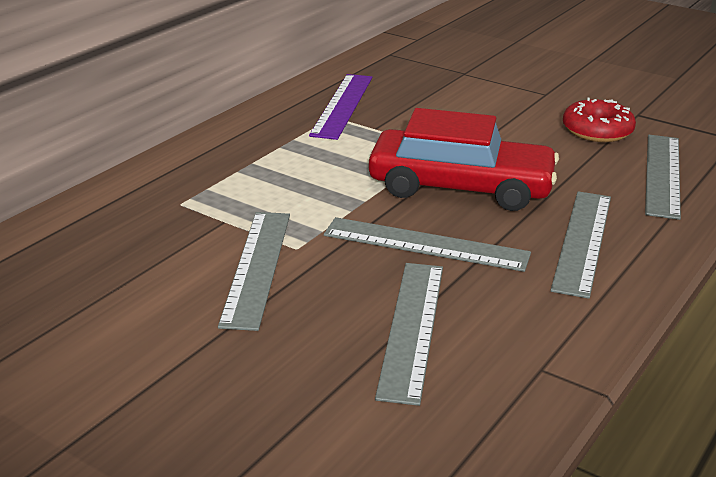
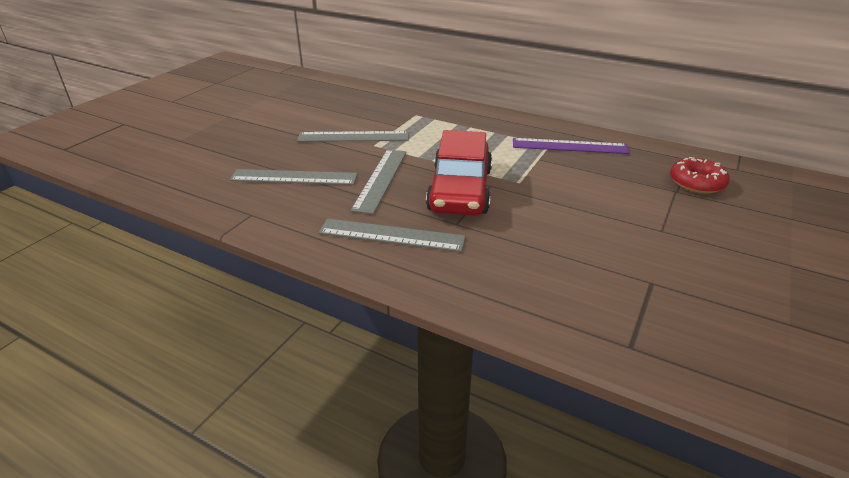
camera: 85 degrees right, 5 degrees up
(597, 131) = (592, 254): red donut -> red donut (696, 183)
(663, 175) = (516, 284): grey ruler -> none

